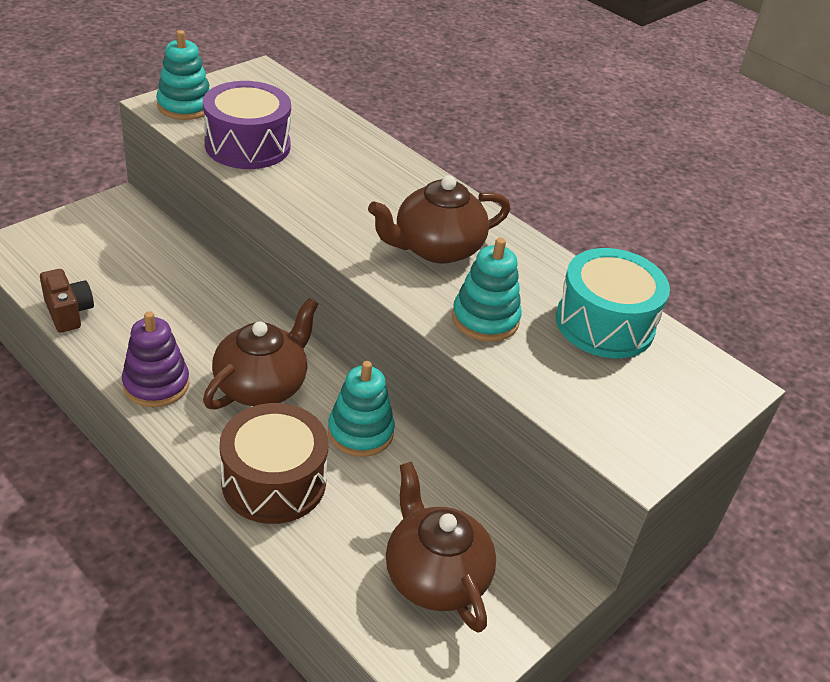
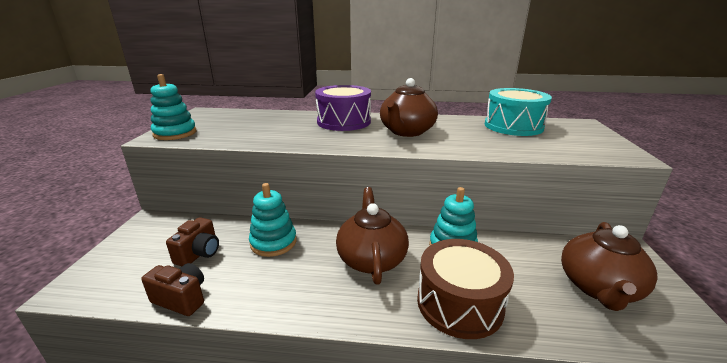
camera: 35 degrees left, 15 degrees down
(124, 274) = (199, 254): none -> brown camera
(156, 384) = (308, 301): purple stacking toy -> none
(247, 145) = (242, 134): purple drum -> purple drum (344, 122)
(435, 576) = (598, 287): brown teapot -> brown teapot turned 90 degrees counterclockwise
(485, 319) = (477, 143): turquoise stacking toy -> turquoise stacking toy (273, 242)

